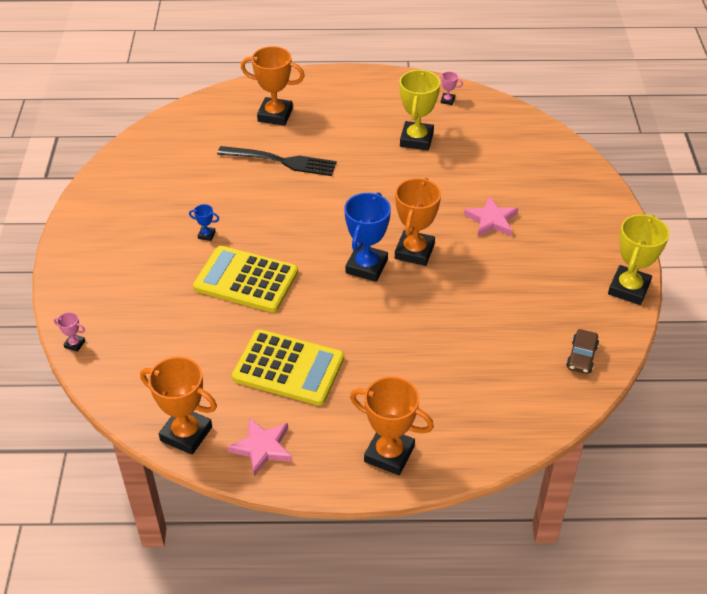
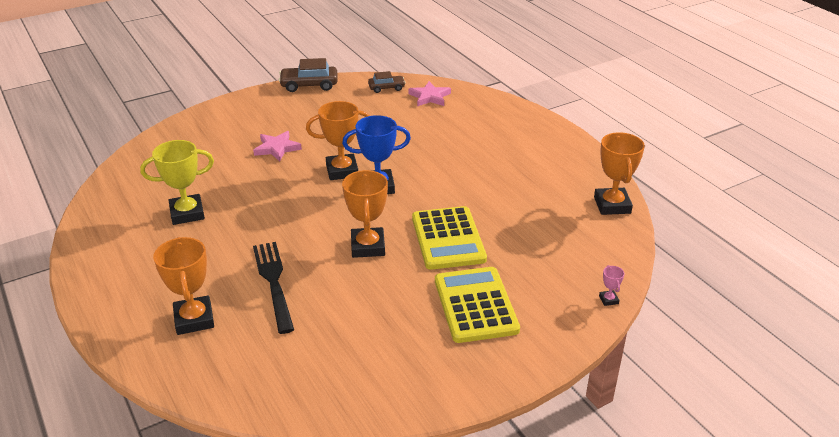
camera: 120 degrees left, 10 degrees down
(206, 235) = (416, 285): blue trophy -> none
(262, 448) = (583, 171): pink star -> pink star (430, 97)
(288, 368) = (511, 185): yellow calculator -> yellow calculator (475, 305)
(389, 454) = (532, 127): orange trophy -> orange trophy (368, 246)
(447, 100) = (109, 214): pink trophy -> none
(628, 289) = (309, 85): yellow trophy -> brown car

